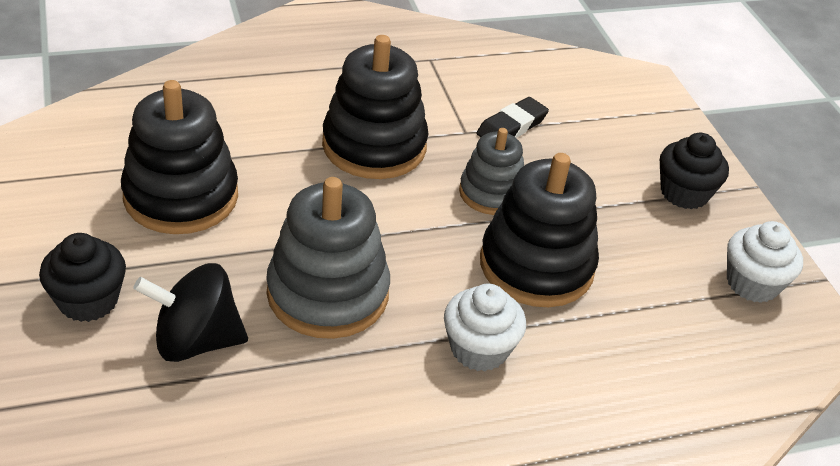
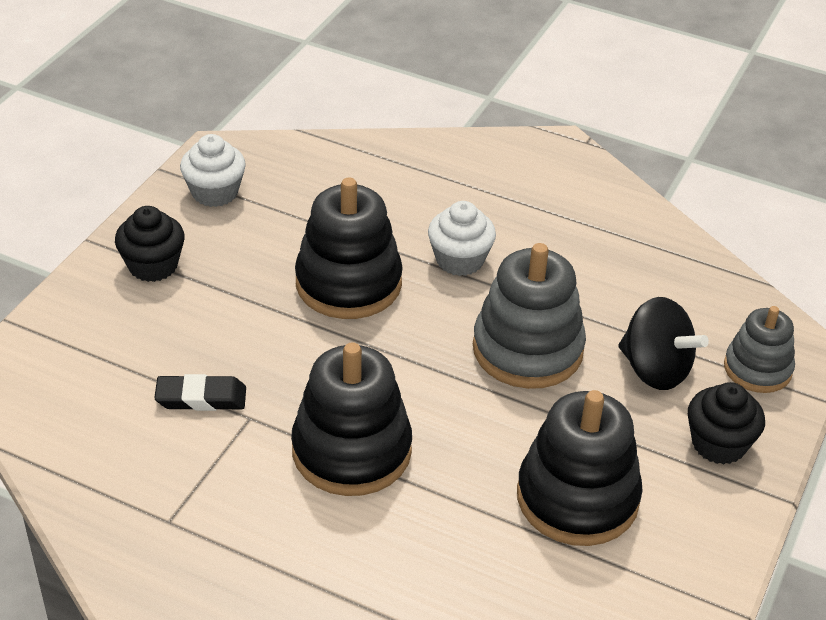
camera: 135 degrees left, 0 degrees up
(491, 193) = (306, 351): grey stacking toy -> grey stacking toy (757, 369)

